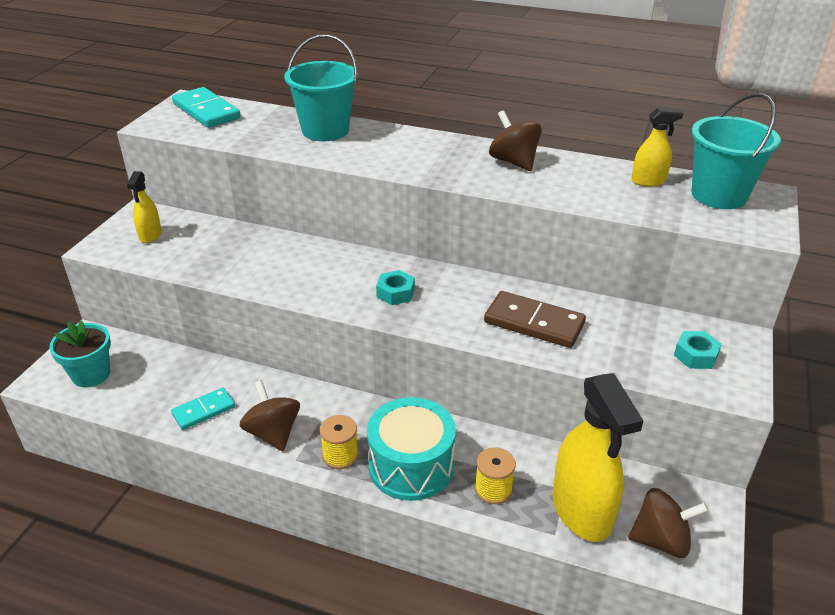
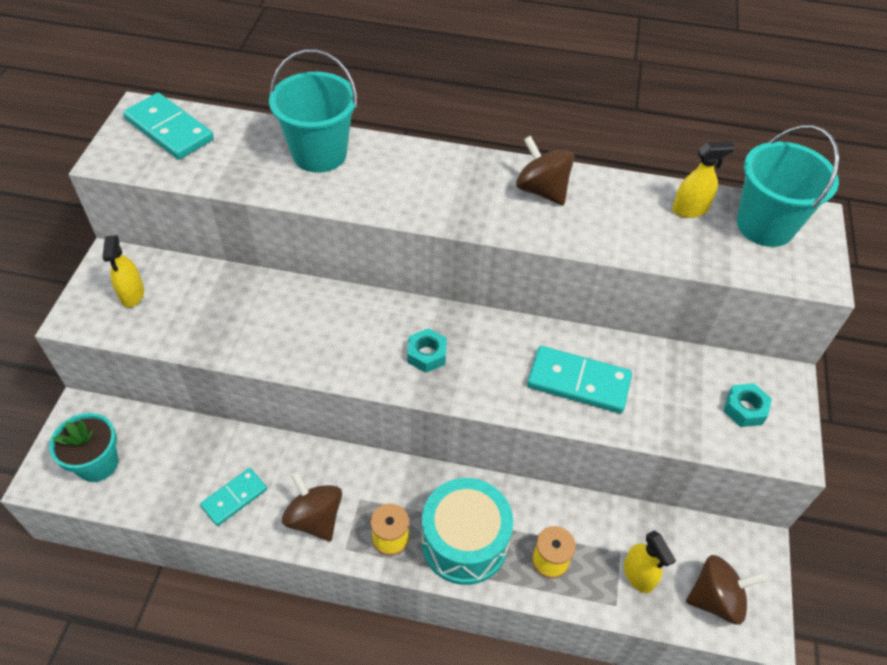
camera: 10 degrees left, 15 degrees up
(534, 323) = (578, 382): brown domino -> turquoise domino
(581, 511) = (638, 575): yellow spray bottle -> yellow spray bottle, size x0.50

